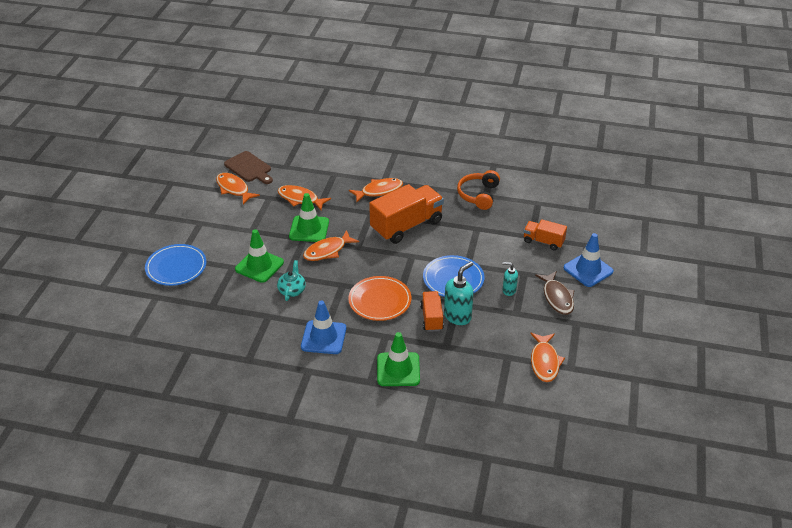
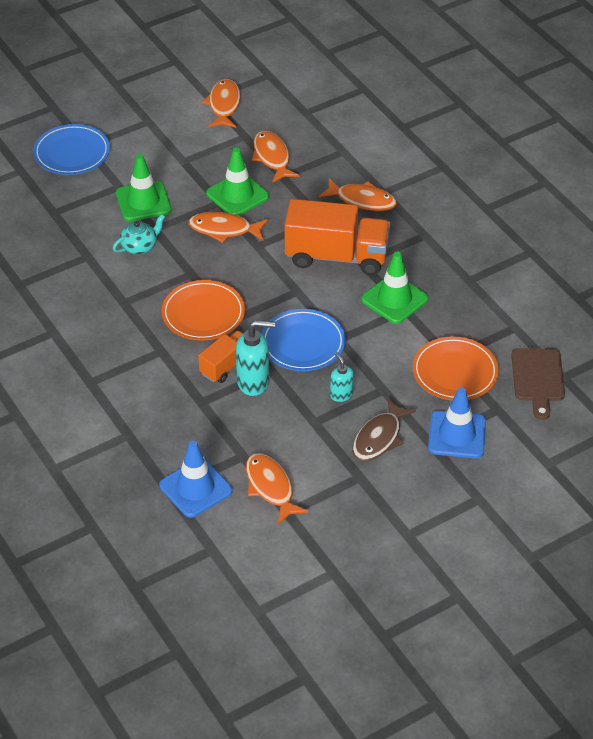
camera: 45 degrees right, 5 degrees up
(249, 168) = (268, 91): brown cutting board -> brown cutting board (538, 378)
(323, 337) = (106, 311): blue traffic cone -> blue traffic cone (195, 488)
(398, 369) = (129, 390): green traffic cone -> green traffic cone (394, 299)
(478, 195) = (461, 274): orange headphones -> none
(543, 241) = (455, 372): orange truck -> orange plate
(544, 362) = (270, 487): orange fish -> orange fish turned 105 degrees clockwise

